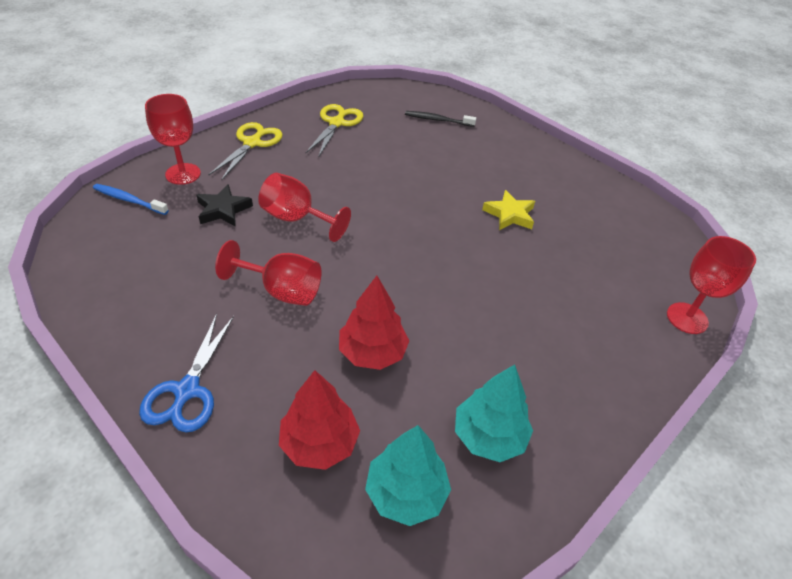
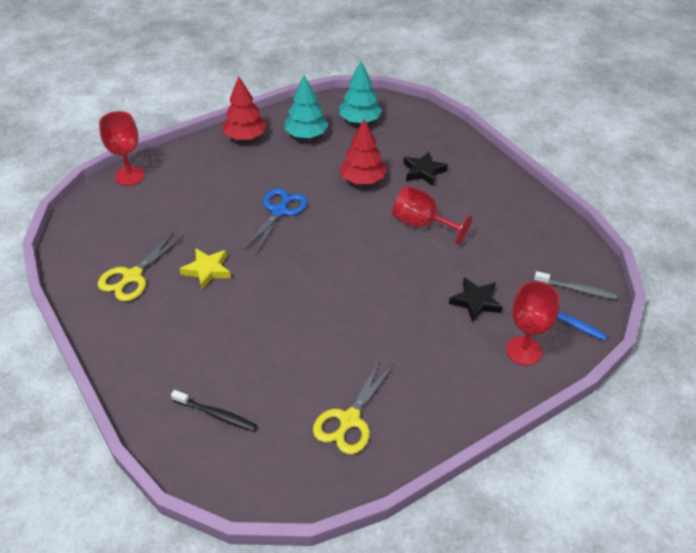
camera: 165 degrees left, 0 degrees up
(104, 231) = (576, 289): none -> grey toothbrush
(187, 390) = (480, 173): blue scissors -> blue scissors (279, 211)
(252, 143) = (454, 392): yellow scissors -> yellow scissors (132, 276)
(280, 381) = (423, 171): none -> black star
(296, 219) = (407, 285): red goblet -> none
(319, 443) = (402, 142): red tree -> red tree (245, 137)

